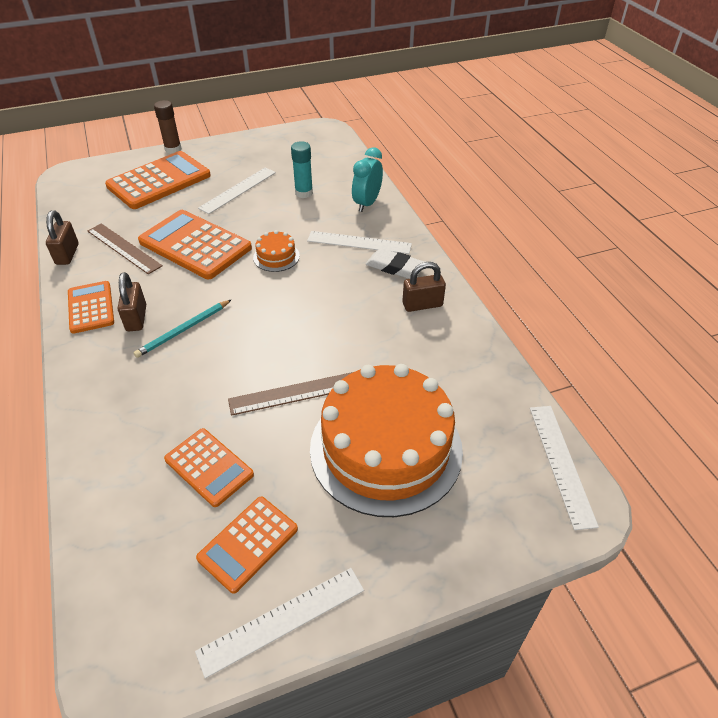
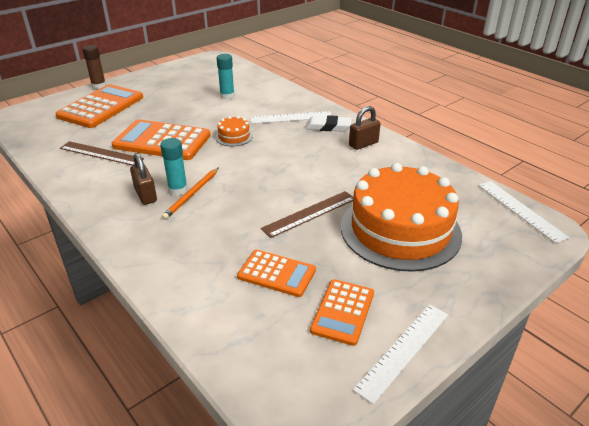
camera: 20 degrees left, 10 degrees down
(67, 254) = (52, 166): brown padlock -> none
(91, 307) = (99, 196): orange calculator -> none
(173, 319) = (178, 190): none -> turquoise glue stick
(183, 330) = (192, 194): turquoise pencil -> orange pencil
(238, 190) = (172, 102): white ruler -> none
(367, 203) = (280, 94): turquoise clock -> none

